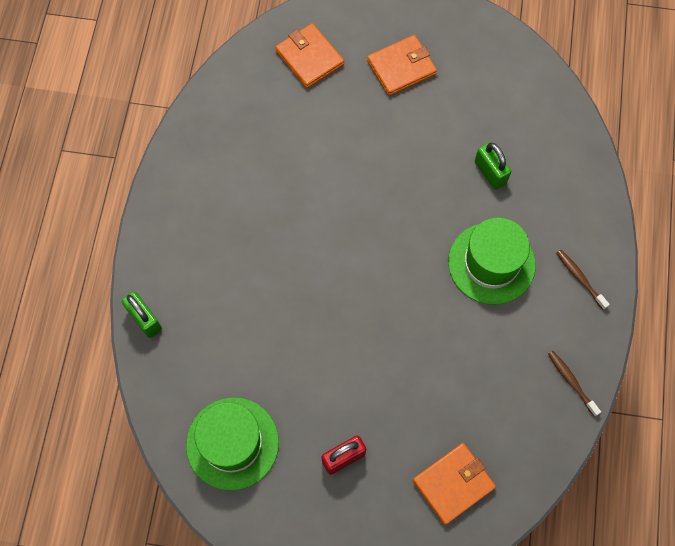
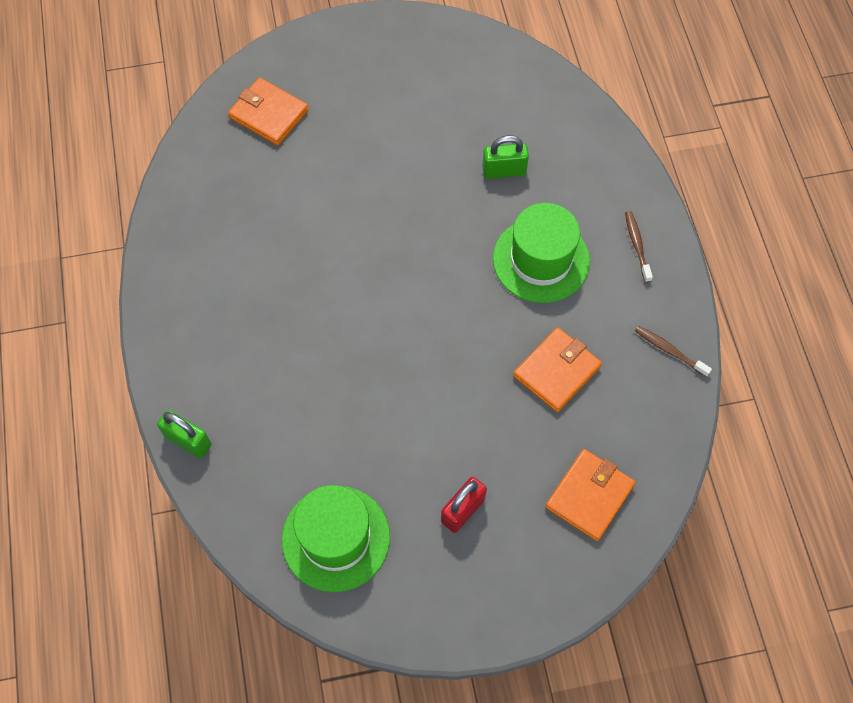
camera: 20 degrees left, 5 degrees down
(401, 67) = (371, 95): orange wallet -> orange wallet (557, 371)
(490, 173) = (504, 171): green padlock -> green padlock turned 45 degrees counterclockwise
(580, 278) = (637, 245): brown toothbrush -> brown toothbrush turned 45 degrees clockwise

